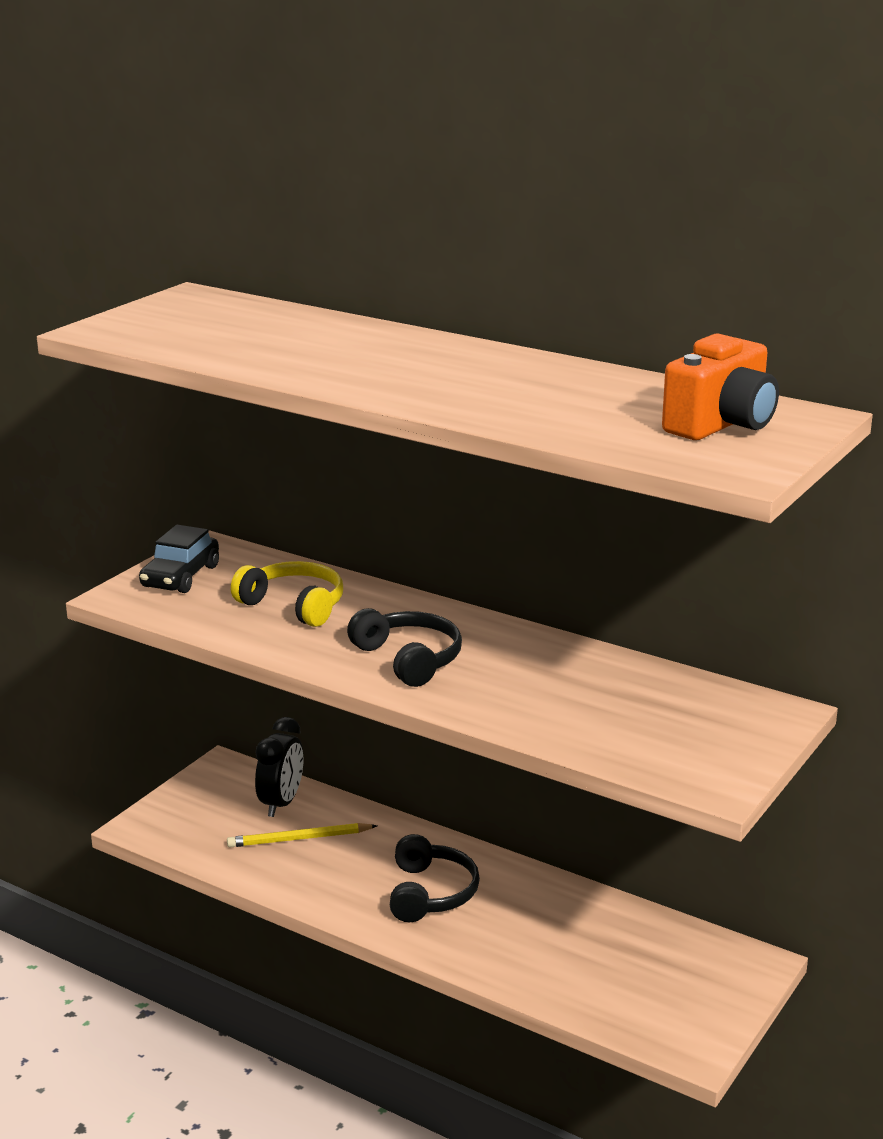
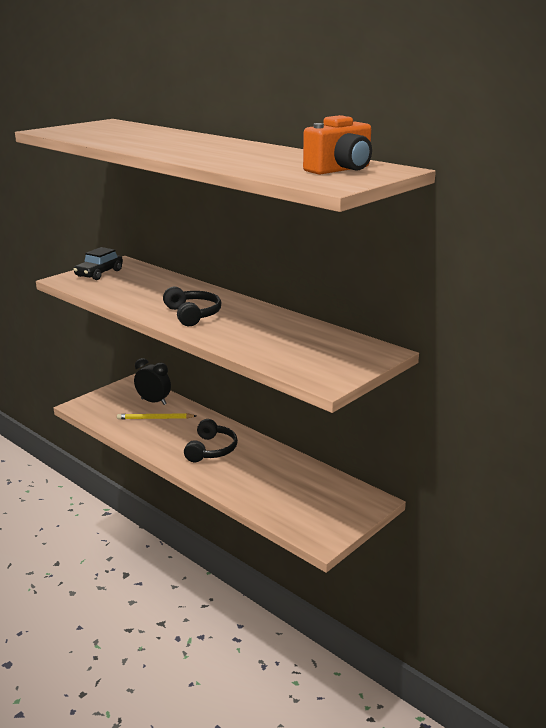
camera: 10 degrees right, 0 degrees up
(281, 803) = (153, 401): black clock -> black clock turned 90 degrees counterclockwise
(294, 605) = (148, 288): yellow headphones -> none

